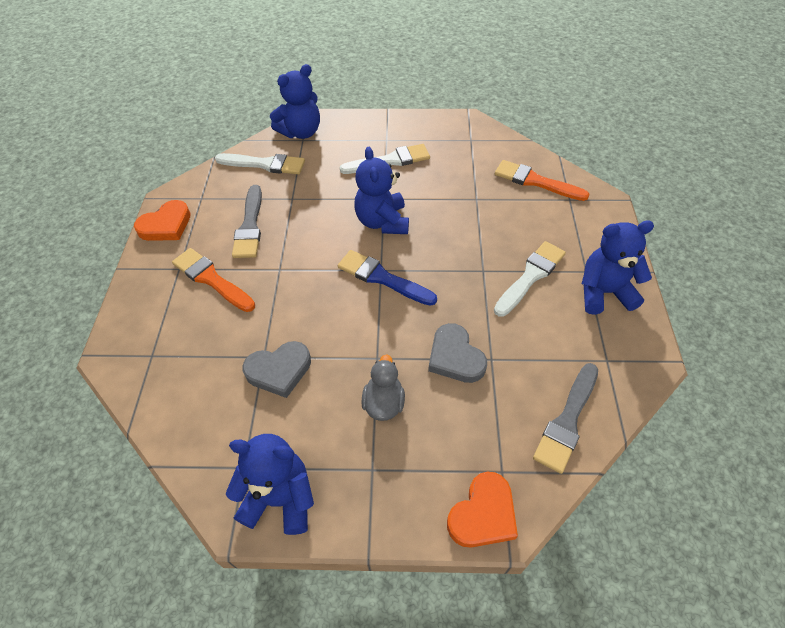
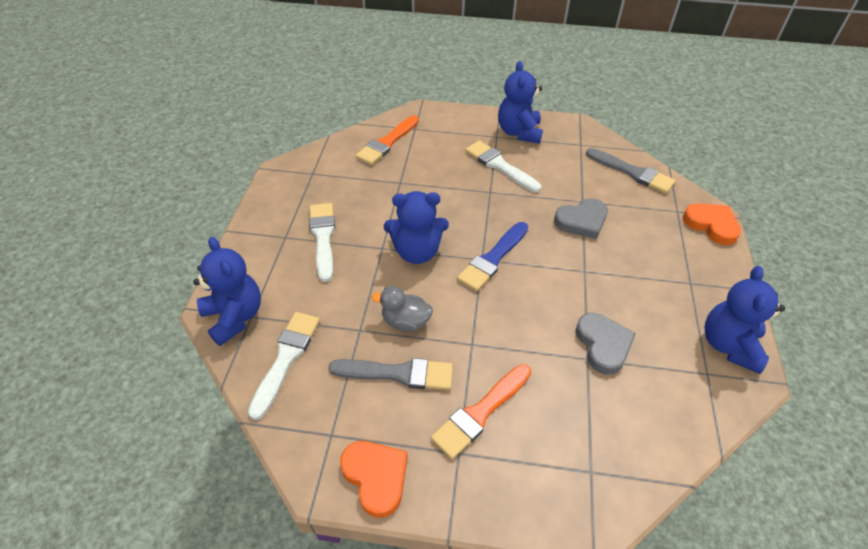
camera: 85 degrees left, 5 degrees down
(384, 403) = (630, 270): grey duck -> grey duck (405, 321)

